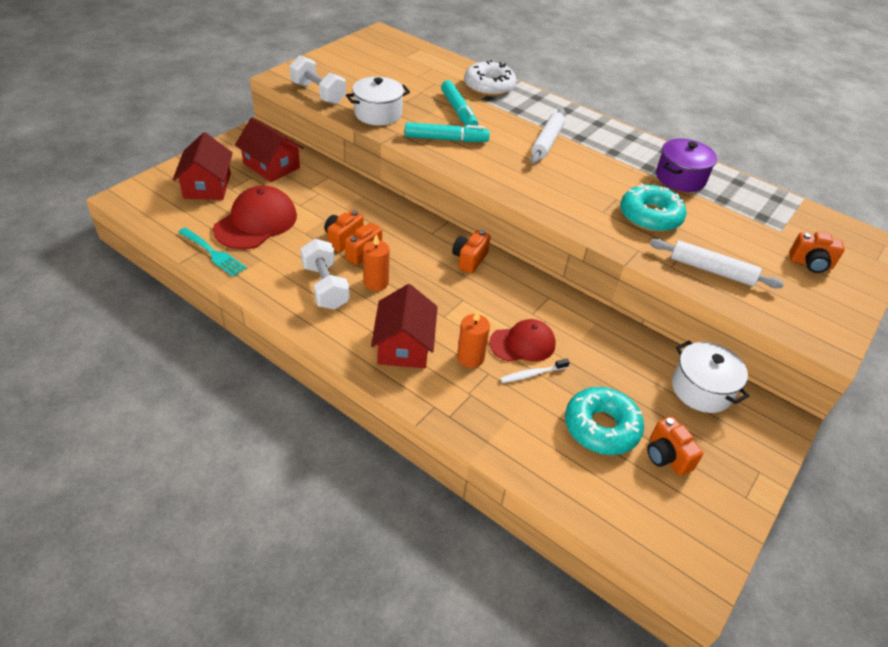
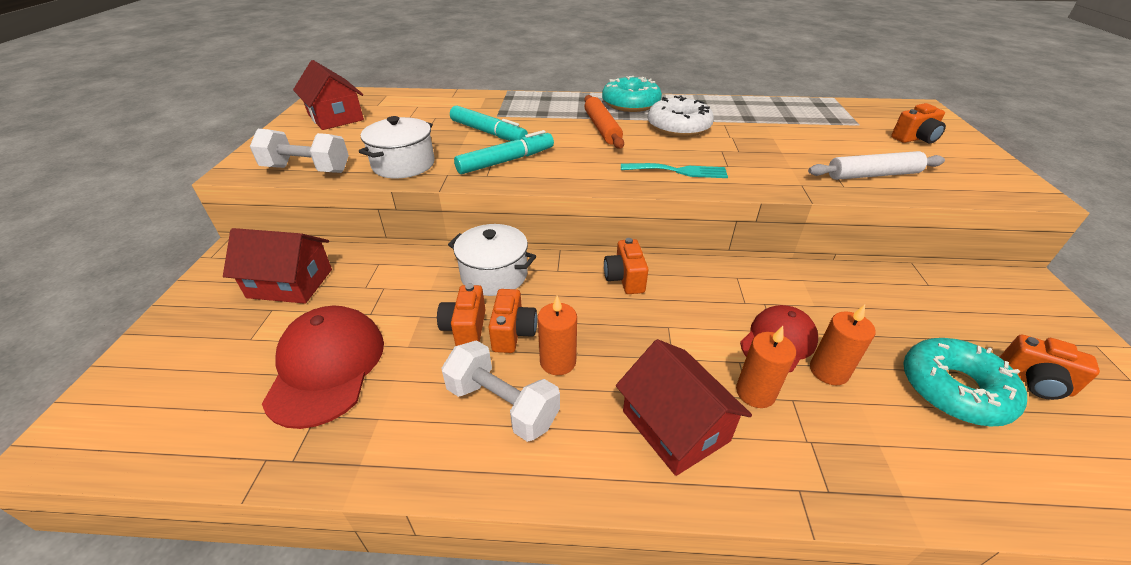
camera: 30 degrees left, 5 degrees down
(207, 186) = (208, 352): red house -> red house (335, 117)
(213, 253) = (293, 451): turquoise fork -> turquoise fork (679, 171)
(489, 86) = (492, 103): white donut -> white donut (678, 127)
(532, 374) = (828, 371): white toothbrush -> orange candle
(547, 142) = (602, 128): white rolling pin -> orange rolling pin
(650, 216) = (766, 153): turquoise donut -> turquoise donut (630, 103)
(680, 178) = (740, 115): purple pot -> none
(701, 389) = (953, 293): white pot -> white pot (494, 275)

